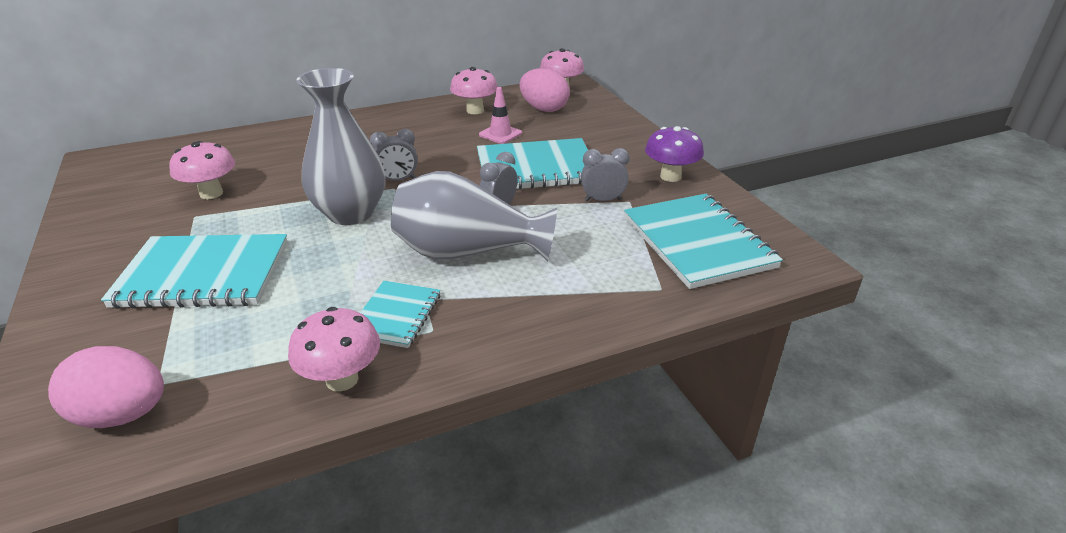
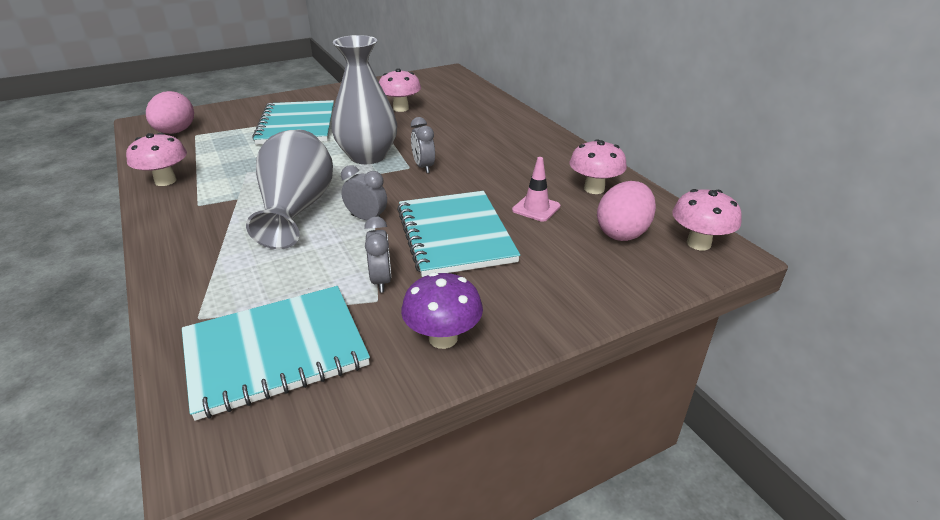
camera: 85 degrees right, 0 degrees up
(396, 315) = (222, 190): turquoise notebook -> none

